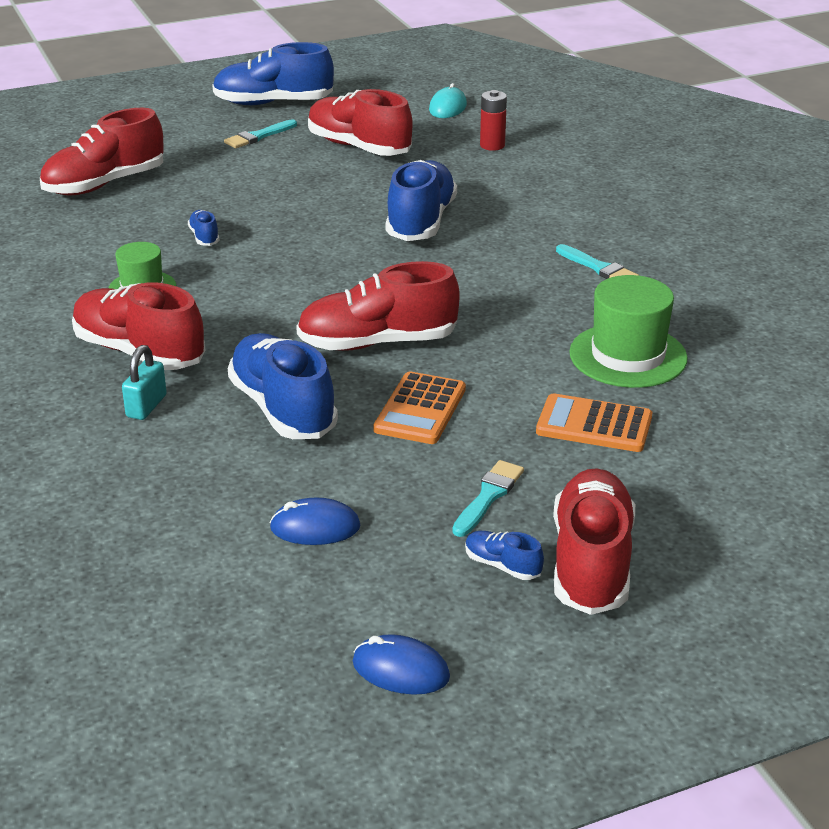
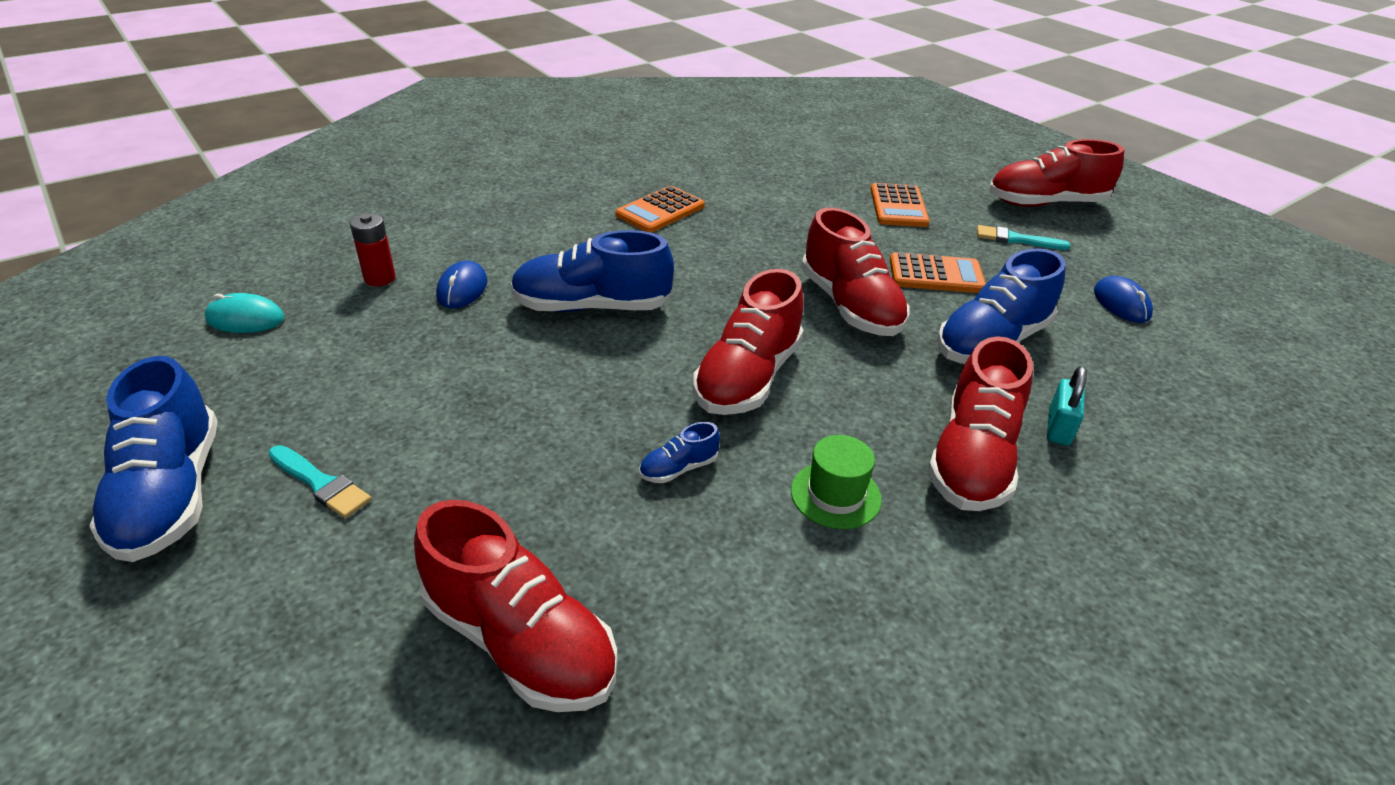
camera: 105 degrees left, 5 degrees up
(146, 406) = (1058, 428): turquoise padlock -> turquoise padlock turned 75 degrees counterclockwise
(359, 147) = (376, 376): red shoe -> red shoe (748, 377)
(400, 670) = (1208, 256): blue mouse -> blue mouse (462, 289)
(502, 566) = (1080, 230): blue shoe -> none
(599, 268) = (660, 211): turquoise brush -> orange calculator
(628, 356) = (797, 197): green hat -> none

